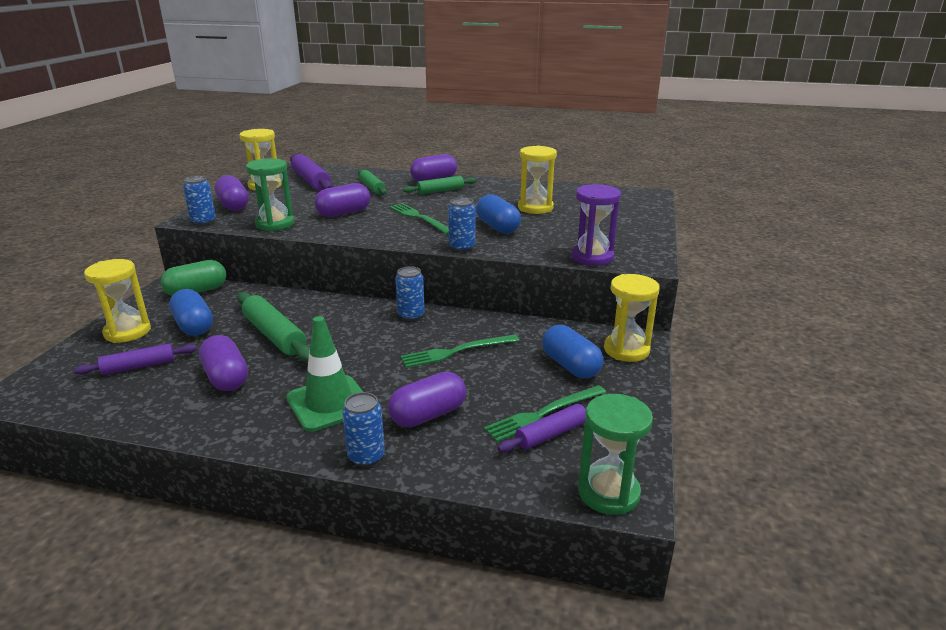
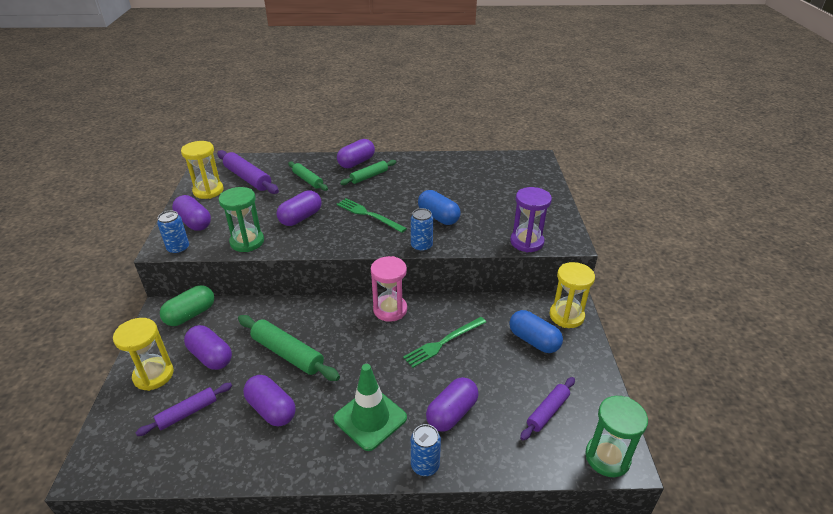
camera: 15 degrees left, 10 degrees up
(194, 326) = (211, 356): blue capsule -> purple capsule
(411, 315) = (390, 310): blue can -> pink hourglass
(535, 208) = (457, 188): yellow hourglass -> none
(543, 414) = (534, 393): green fork -> none

